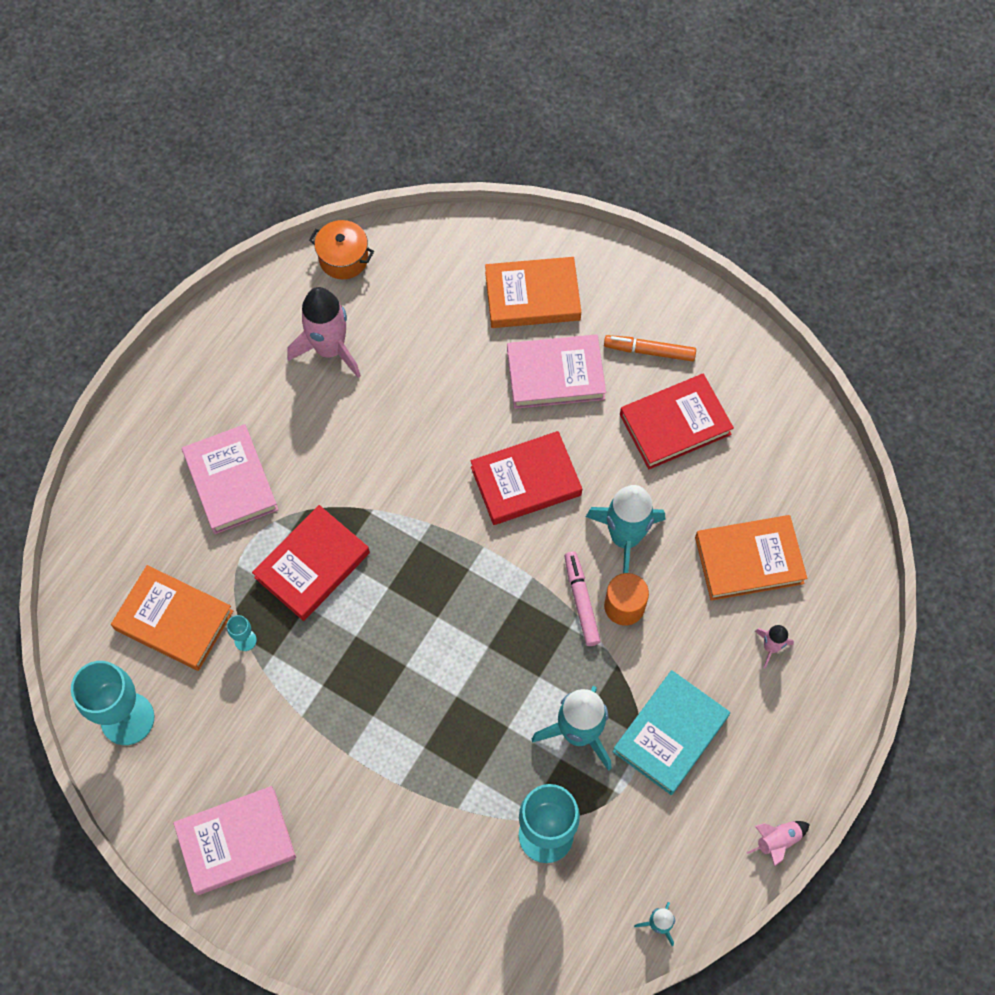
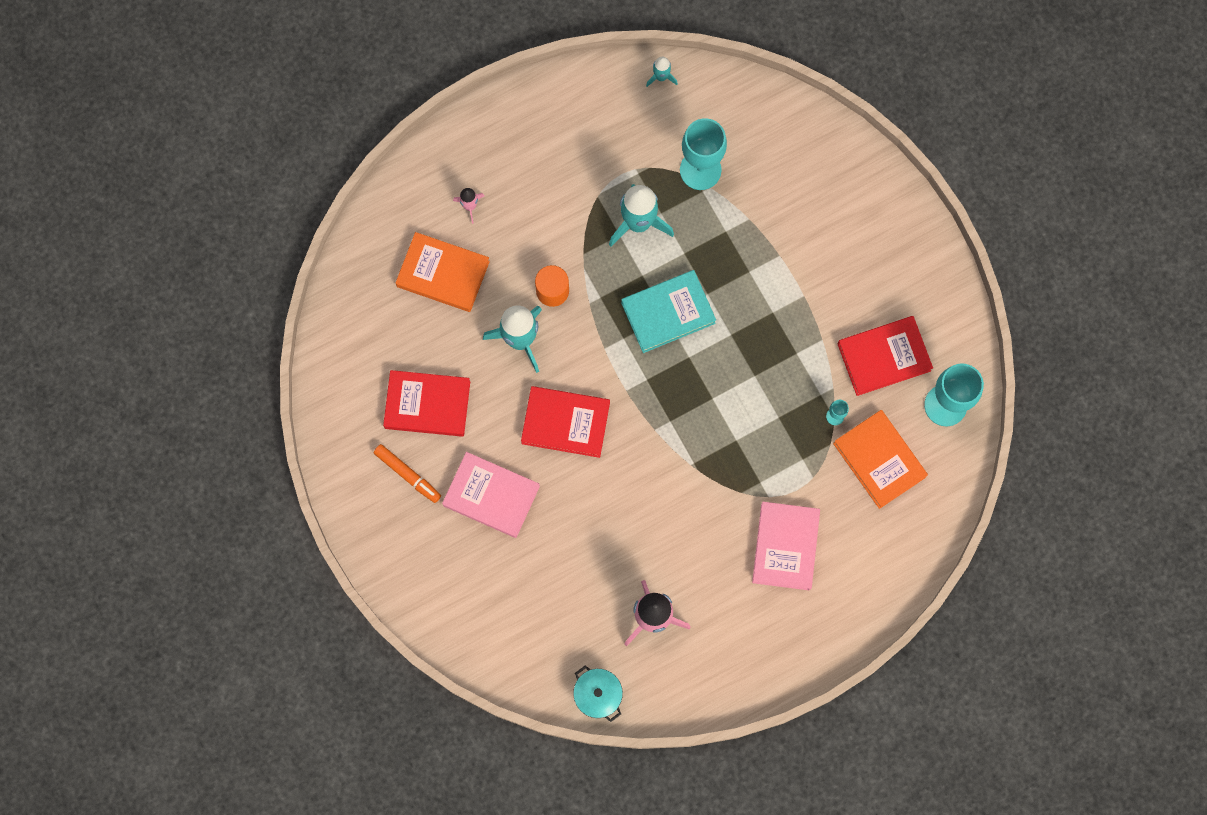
camera: 150 degrees left, 10 degrees up
(236, 841) = (909, 279): pink book -> none
(312, 565) = (758, 446): red book -> red book (884, 357)
(343, 258) = (598, 695): orange pot -> turquoise pot
(532, 296) = (468, 573): orange book -> none
(581, 601) = (580, 311): pink marker -> none
(670, 734) = (577, 188): turquoise book -> turquoise book (668, 313)
(777, 841) = (551, 83): pink rocket -> none

